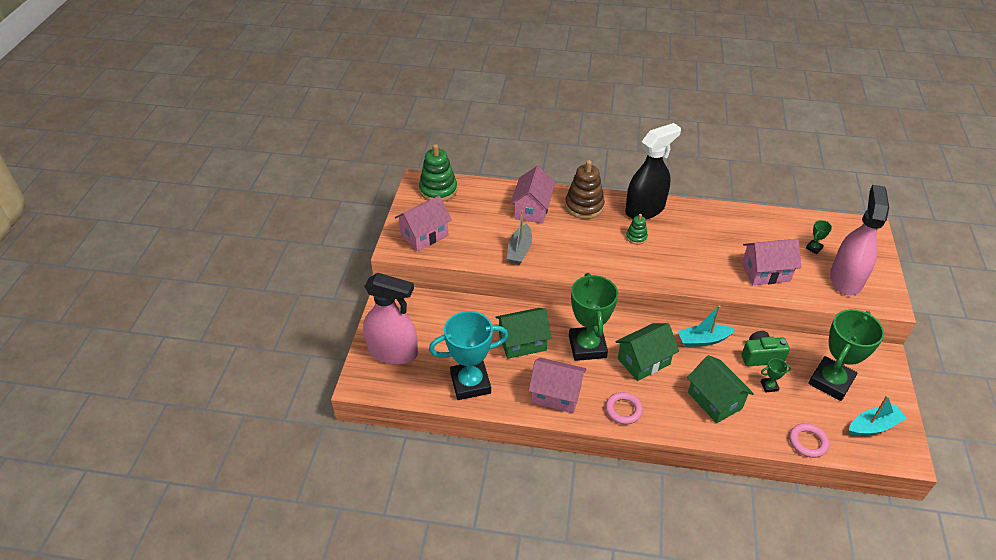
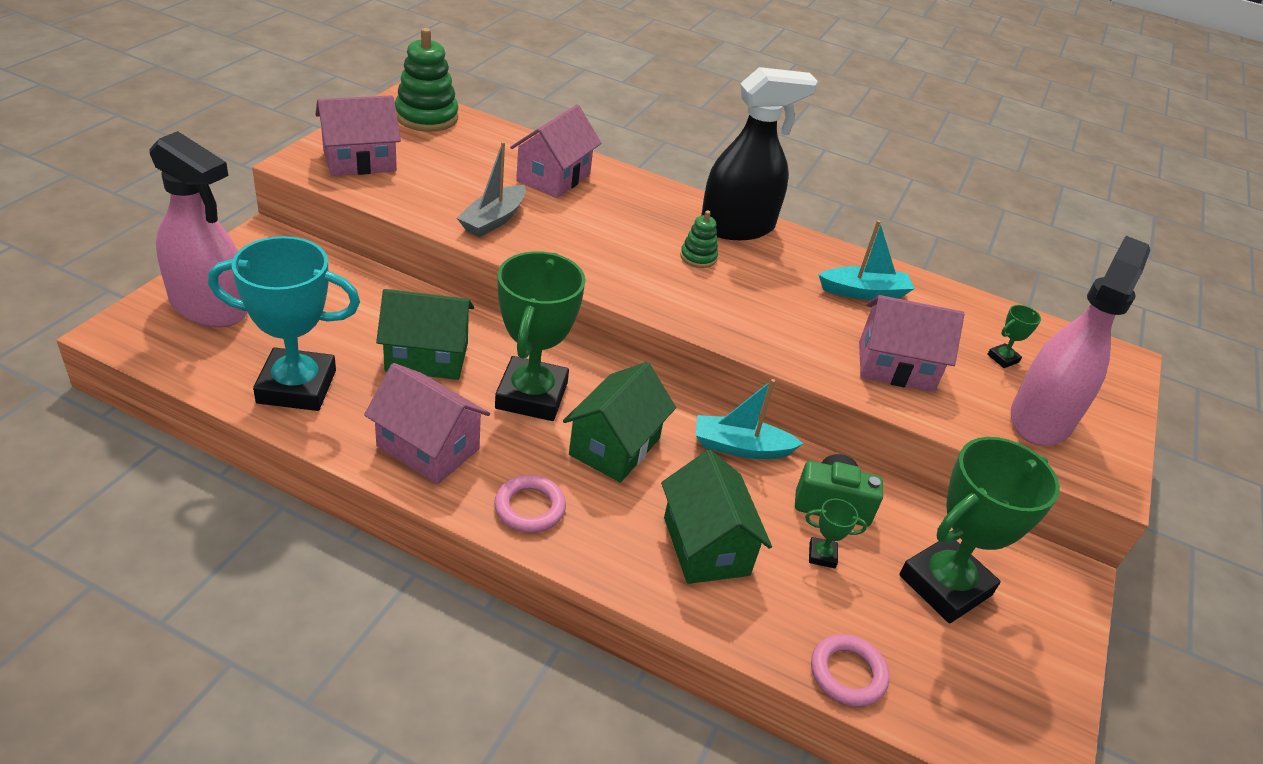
camera: 10 degrees right, 5 degrees down
(584, 206) = (640, 196): brown stacking toy -> none
(643, 361) = (615, 446): green house -> green house turned 45 degrees counterclockwise
(873, 426) = (994, 688): turquoise boat -> turquoise boat (863, 292)

